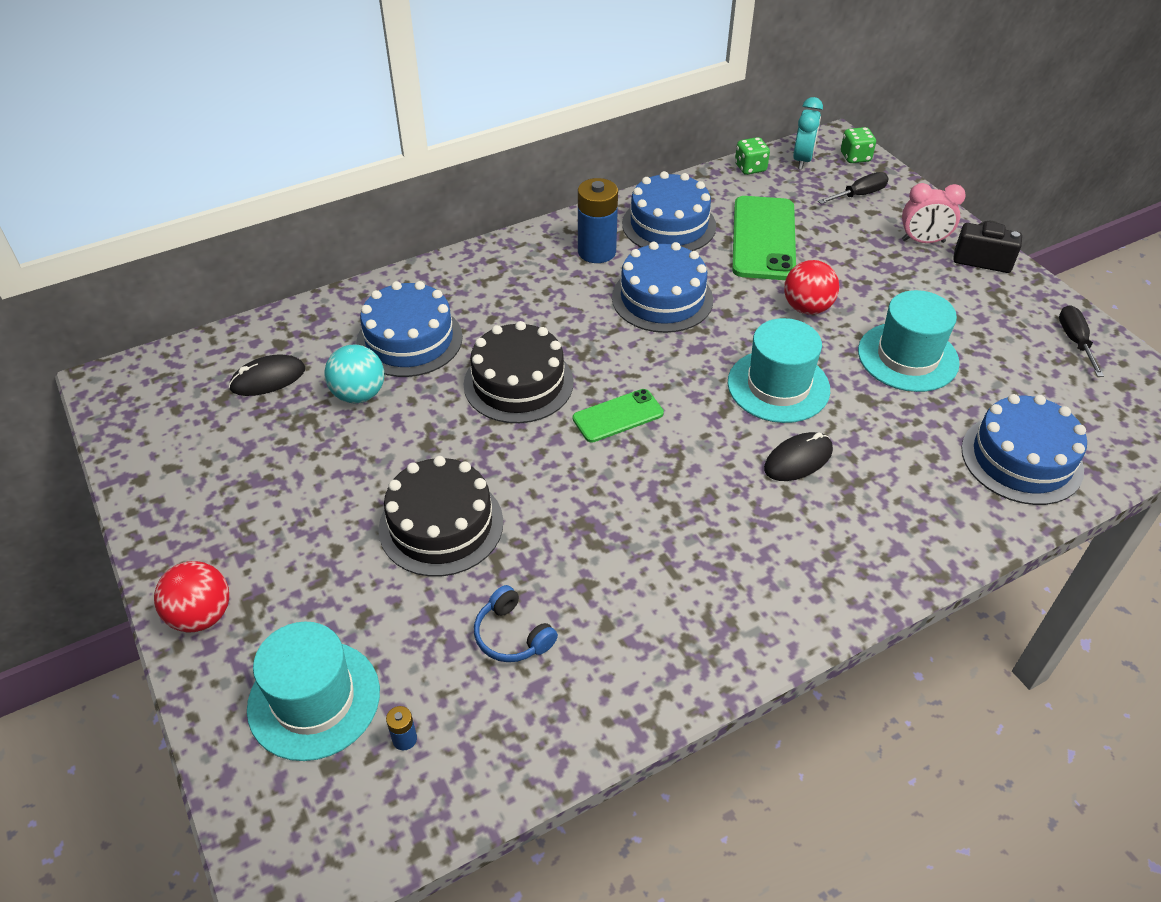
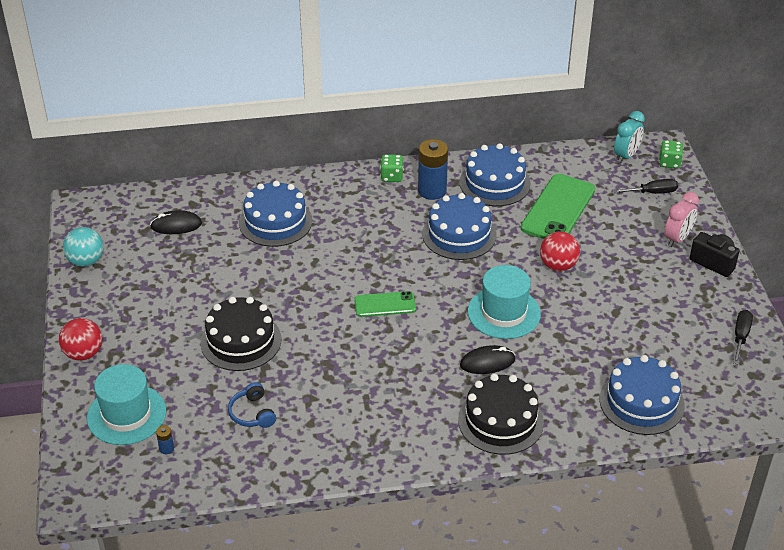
camera: 20 degrees right, 5 degrees down
(359, 394) = (227, 249): turquoise ball -> turquoise ball (86, 261)
(518, 383) = (331, 267): black cake -> black cake (500, 421)
(750, 168) = (581, 153): green dice -> green dice (392, 177)
(907, 357) = (608, 316): turquoise hat -> none
(923, 241) = (677, 239): pink clock -> pink clock turned 75 degrees counterclockwise

